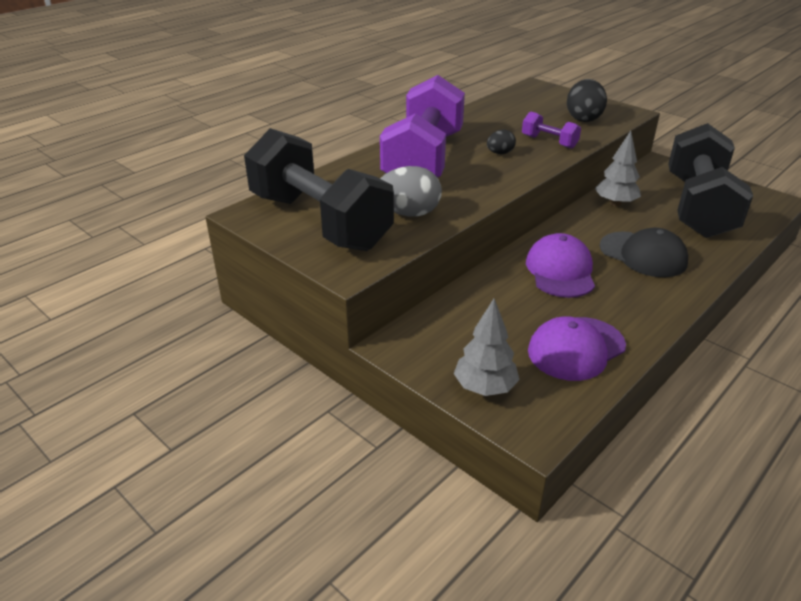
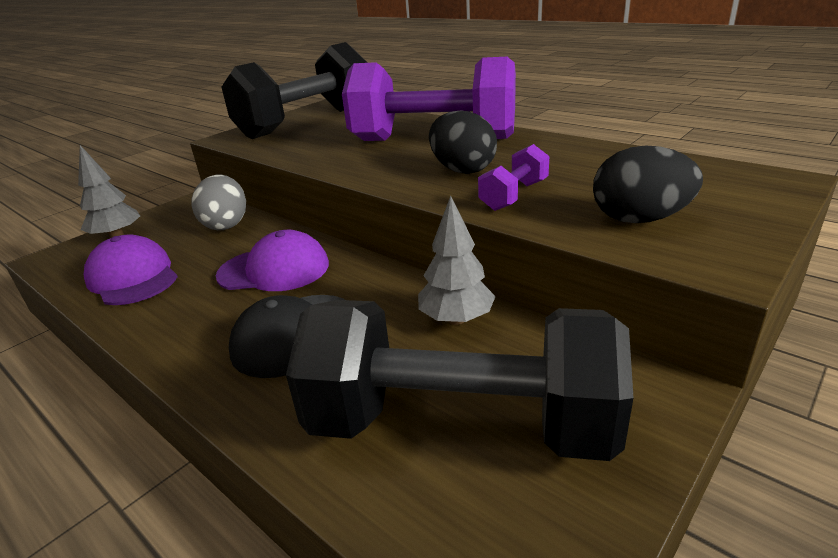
camera: 90 degrees right, 5 degrees down
(408, 213) = (311, 145): grey egg -> grey egg (226, 224)
(500, 153) = (462, 170): black egg -> black egg, size x1.78

